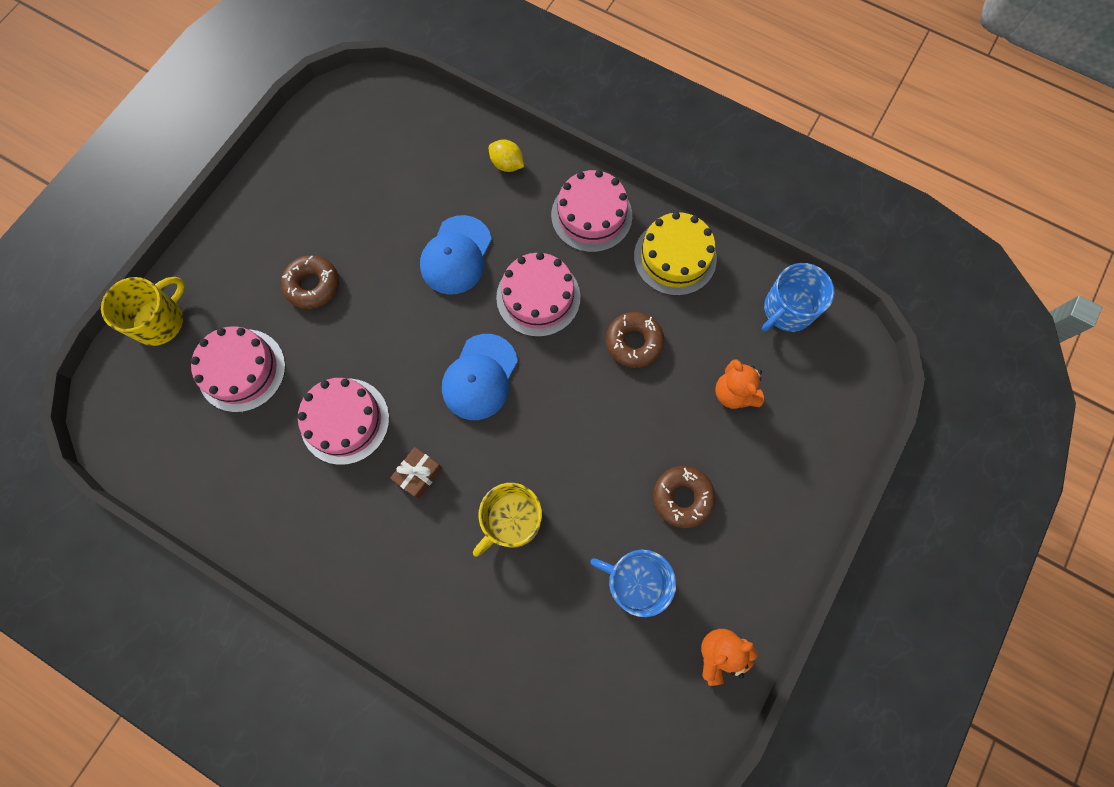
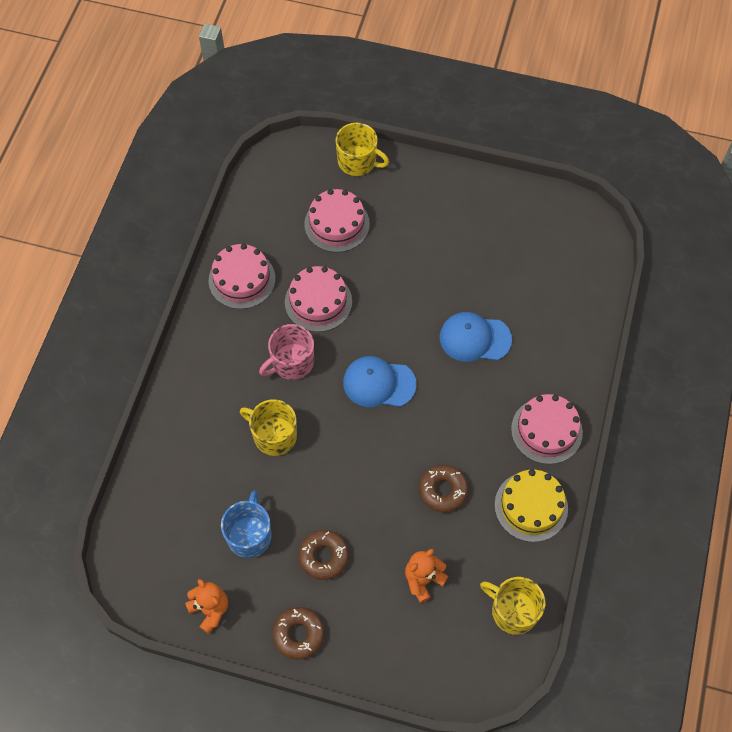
camera: 75 degrees right, 10 degrees down
(313, 285) = (416, 247): brown donut -> brown donut (299, 634)
(418, 474) = (292, 362): brown gift -> pink mug
(507, 164) = (570, 353): yellow lemon -> none
(538, 297) = (459, 408): pink cake -> pink cake (242, 279)
(787, 310) = (513, 611): blue mug -> yellow mug

